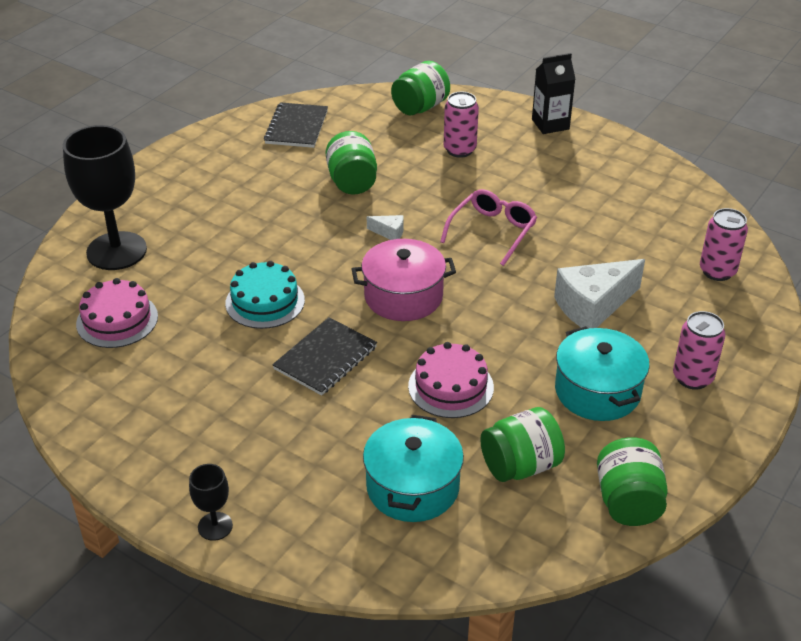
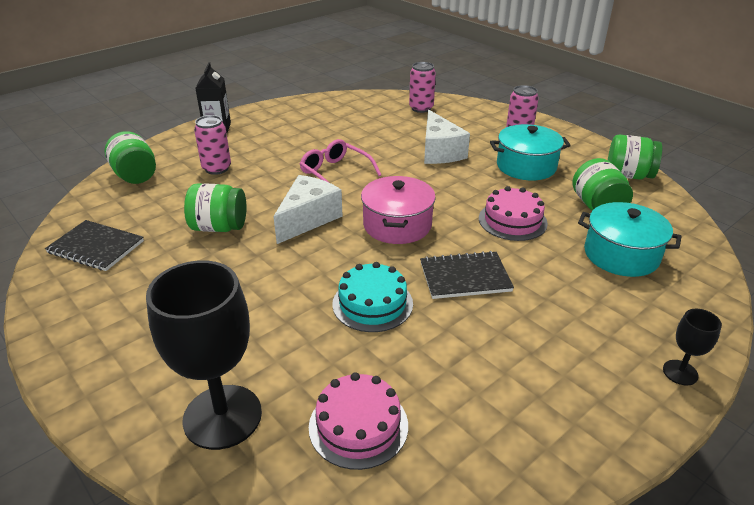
camera: 75 degrees left, 5 degrees down
(325, 358) = (465, 277): black notebook -> black notebook turned 60 degrees counterclockwise
(389, 232) = (308, 219): white cheese -> white cheese, size x2.27

